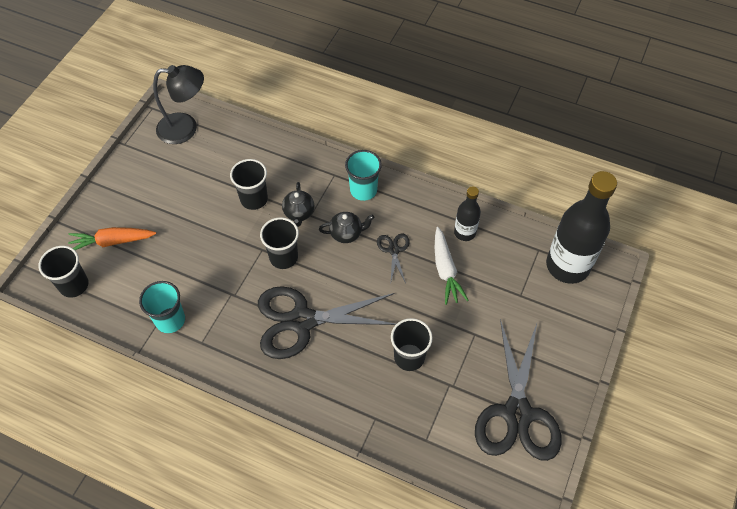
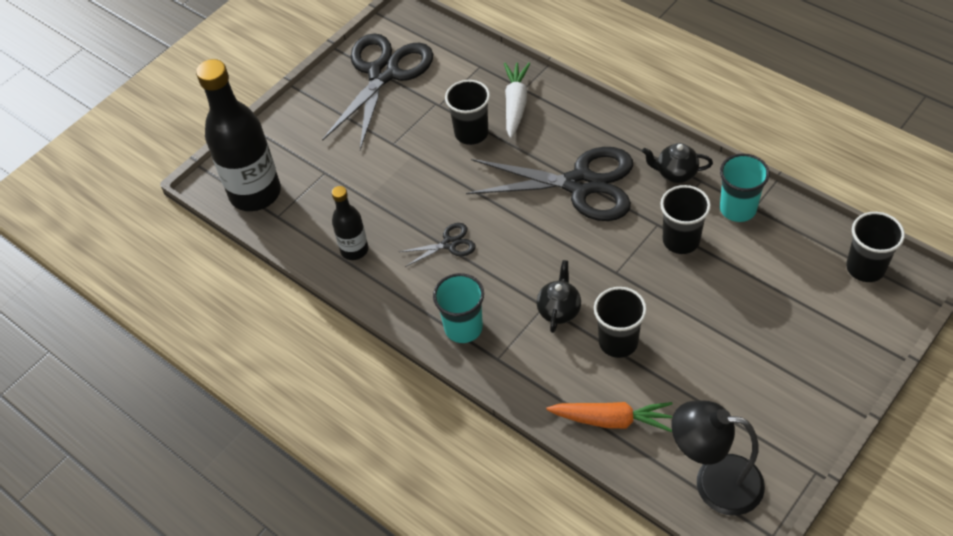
camera: 160 degrees left, 5 degrees down
(112, 241) = (820, 316): orange carrot -> orange carrot (612, 420)
(283, 257) = (590, 258): black cup -> black cup (681, 240)
(346, 234) = (502, 273): black teapot -> black teapot (675, 173)
(394, 250) = (449, 244): black scissors -> black scissors turned 120 degrees counterclockwise
(445, 270) = (397, 211): white carrot -> white carrot (516, 104)

